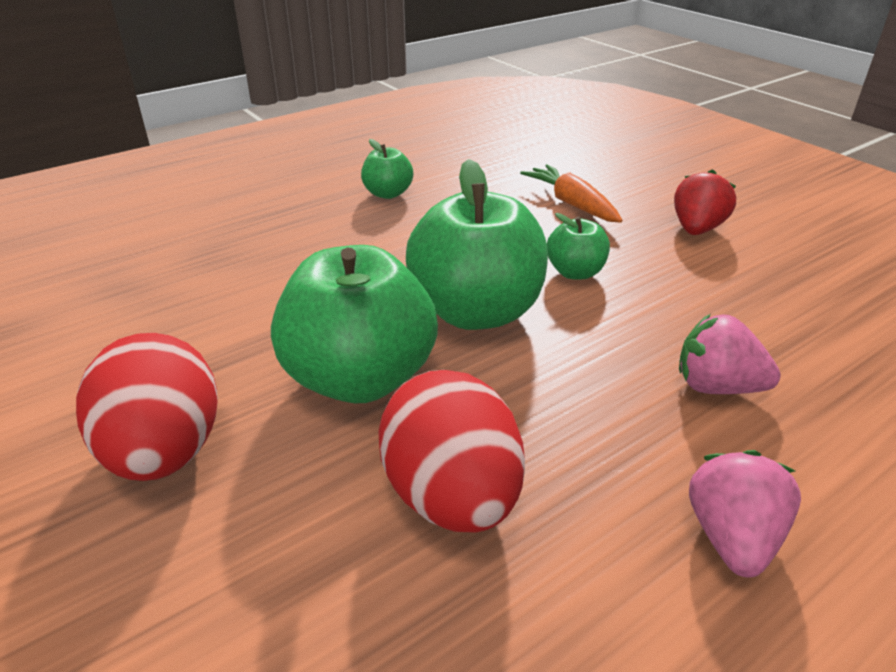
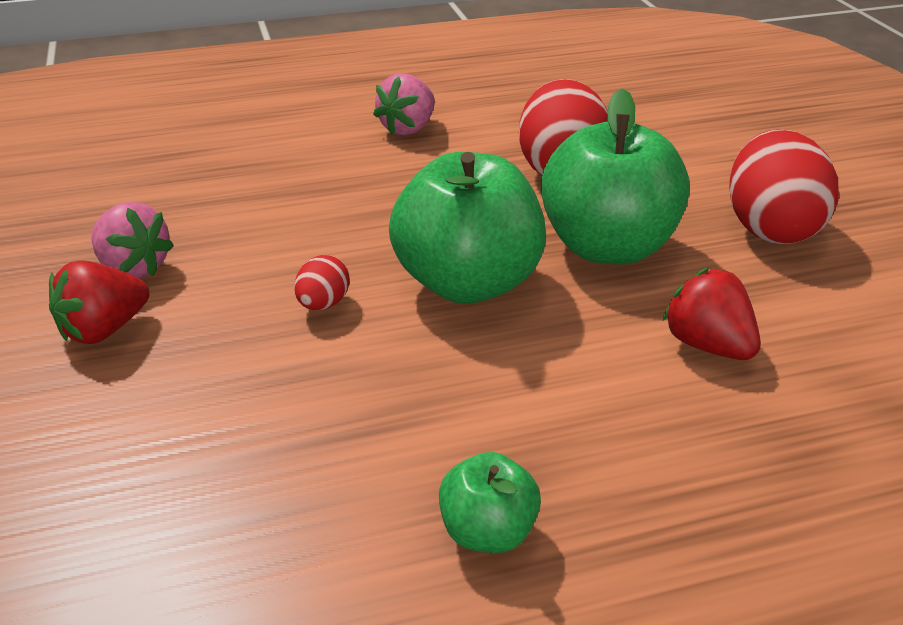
camera: 160 degrees left, 0 degrees up
(262, 303) = (708, 345): none -> red strawberry
(572, 204) = (205, 420): orange carrot -> none
(575, 272) = (323, 304): green apple -> red egg
(716, 386) = (319, 186): pink strawberry -> pink strawberry (134, 268)

